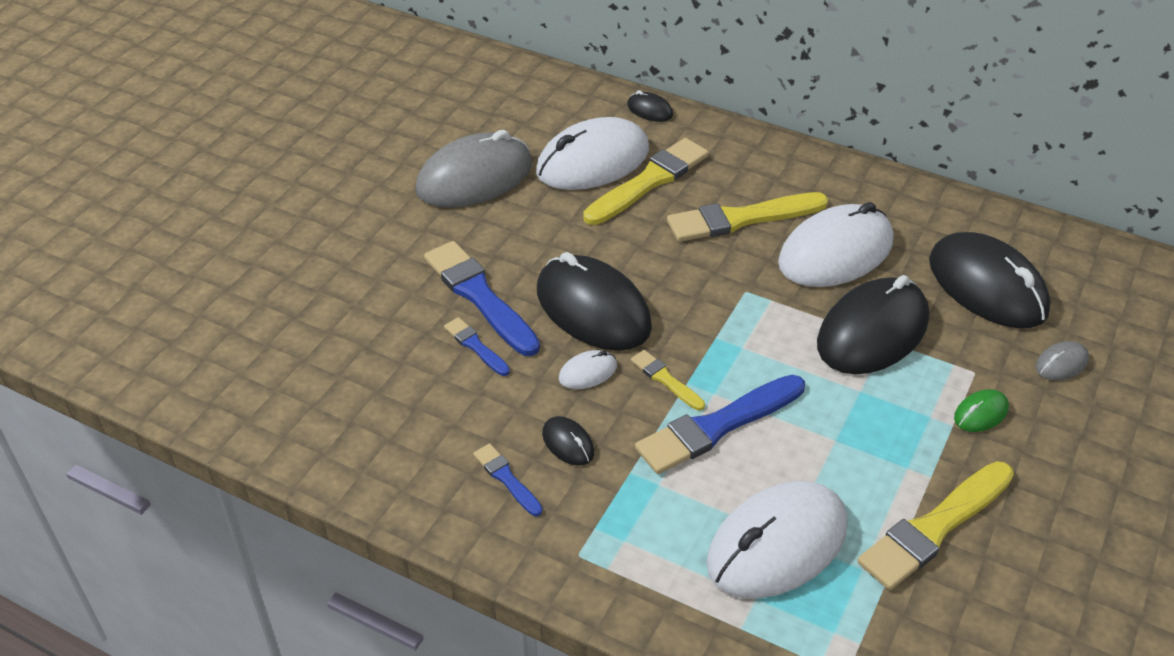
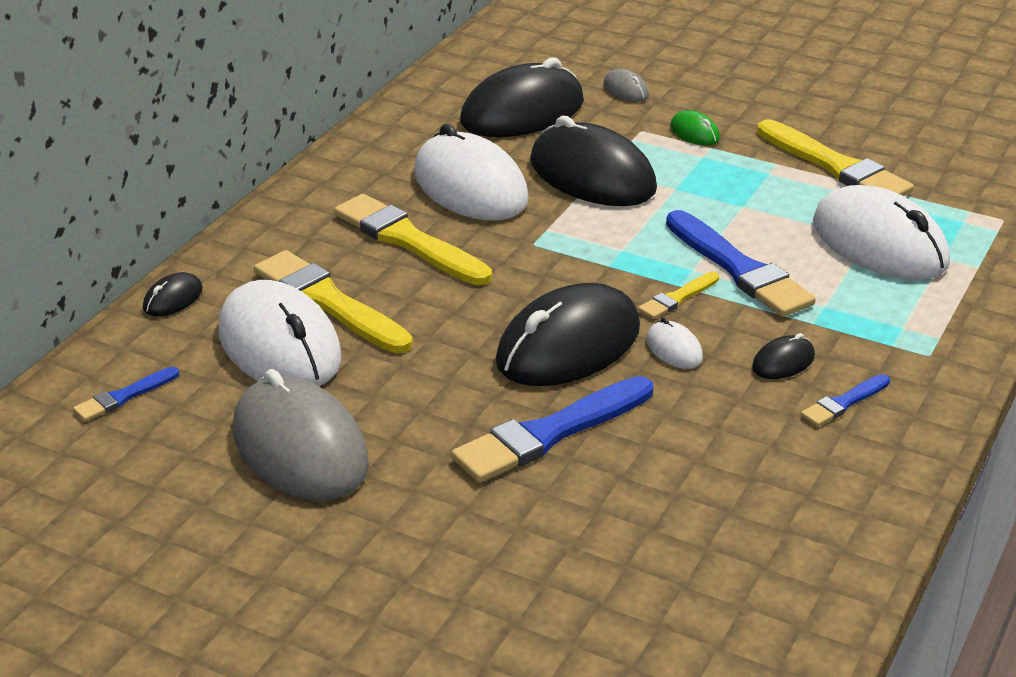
camera: 90 degrees left, 10 degrees down
(475, 346) = (641, 433): blue brush -> blue brush (124, 397)
(741, 219) = (408, 240): yellow brush -> yellow brush turned 150 degrees clockwise

